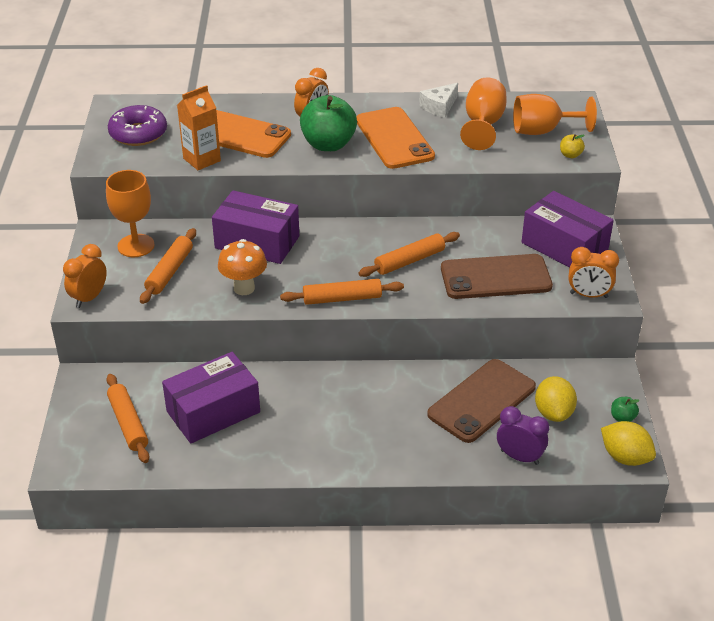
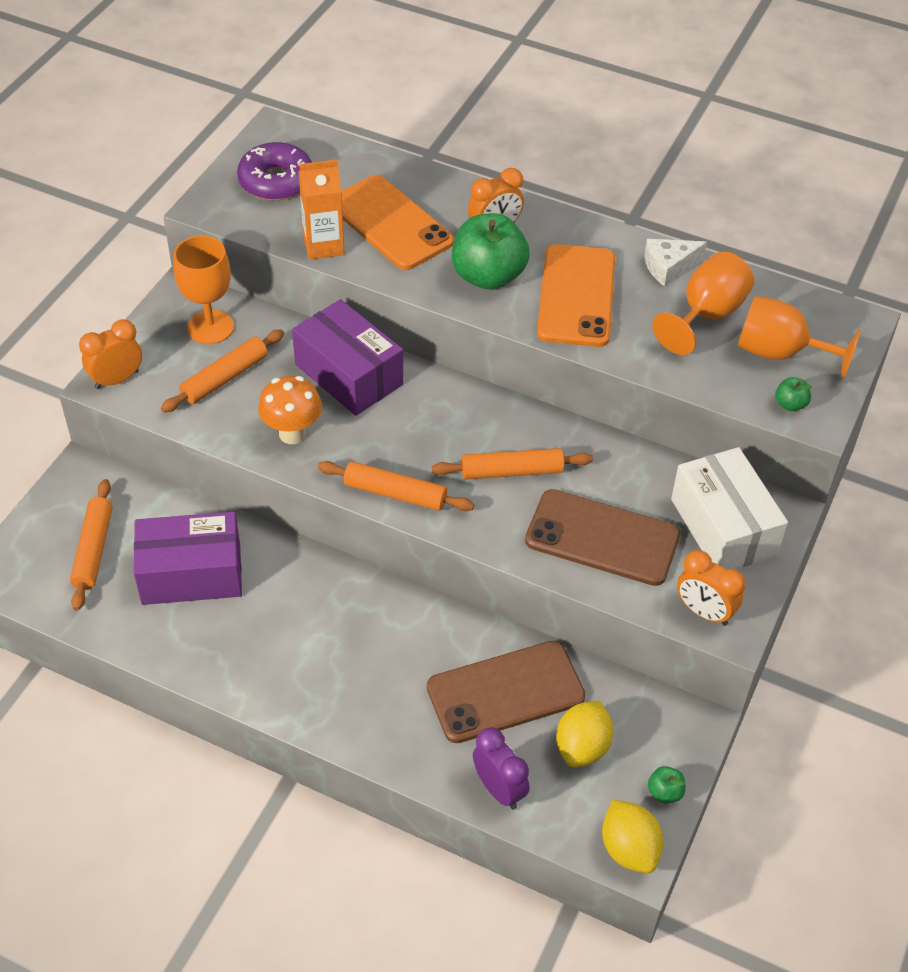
camera: 25 degrees right, 10 degrees up
(564, 247) = (723, 527): purple box -> white box
(570, 155) = (790, 404): yellow apple -> green apple

